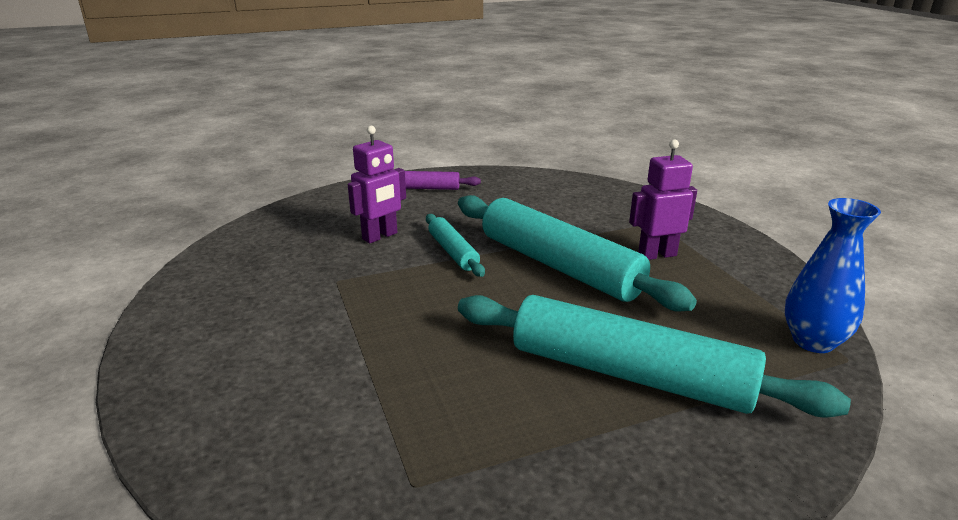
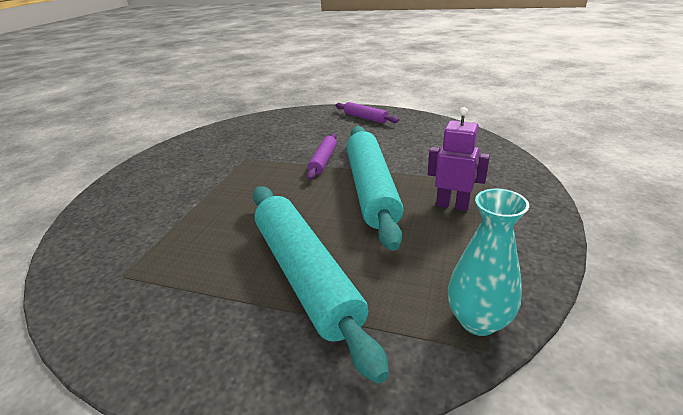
camera: 40 degrees right, 5 degrees up
(380, 236) = (300, 140): purple robot -> none
(453, 252) = (323, 161): turquoise rolling pin -> purple rolling pin
(813, 341) = (478, 321): blue vase -> turquoise vase

